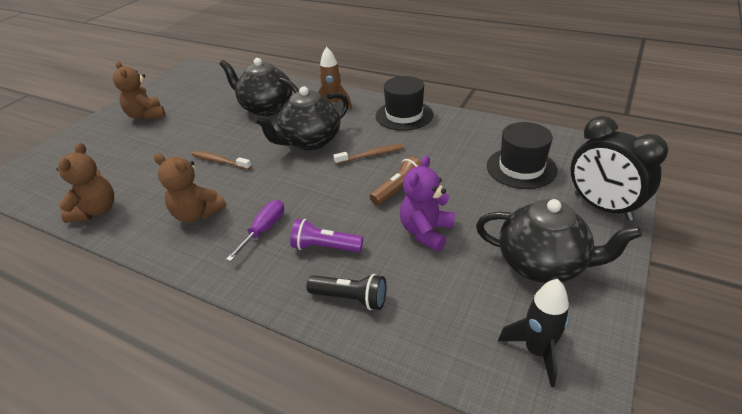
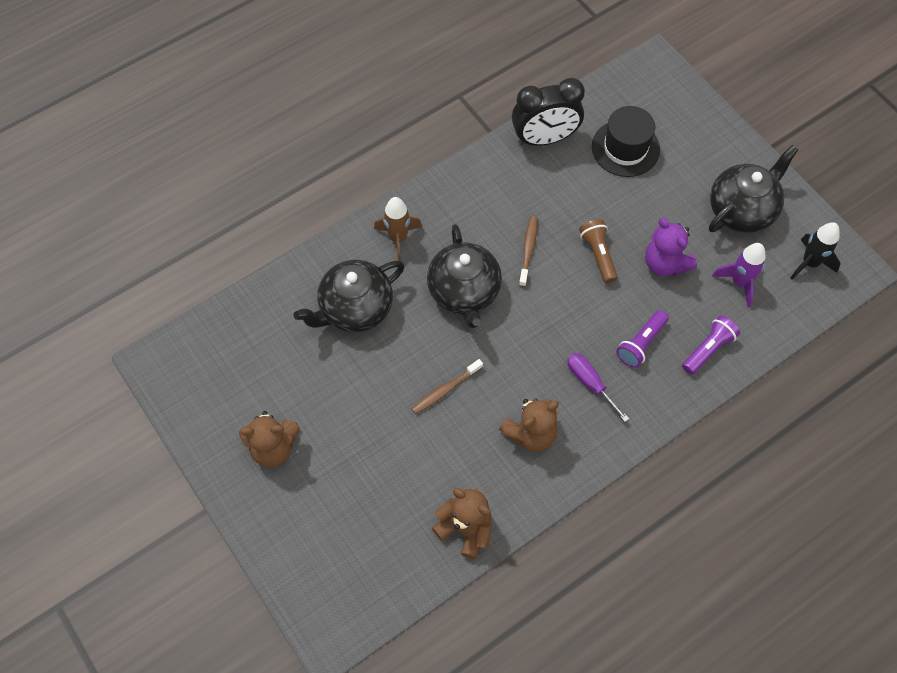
camera: 65 degrees left, 25 degrees up
(350, 298) = (708, 349): black flashlight -> purple flashlight
(404, 115) = (473, 186): black hat -> none
(452, 294) = (739, 282): none -> purple rocket
(602, 207) = (706, 131): black clock -> black clock (544, 139)

